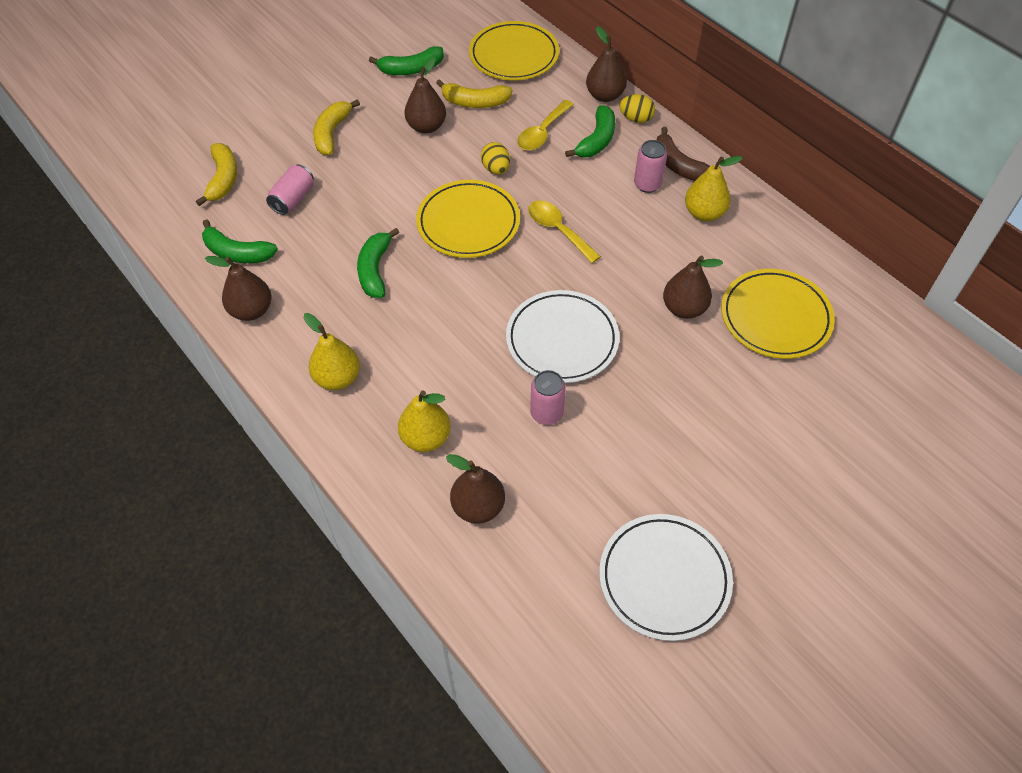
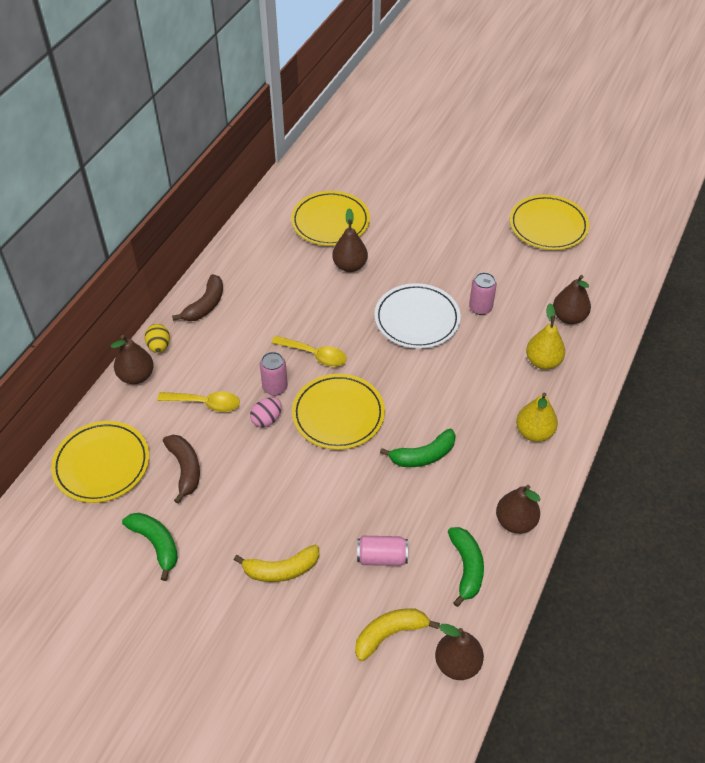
camera: 115 degrees left, 5 degrees down
(426, 126) = (236, 493): brown pear -> brown pear (457, 663)
(475, 102) = (185, 469): yellow banana -> brown banana
(496, 169) = (266, 419): yellow egg -> pink egg
(558, 230) = (315, 355): yellow spoon -> yellow spoon turned 90 degrees counterclockwise
(596, 140) = (198, 364): green banana -> none
(647, 184) = (236, 317): pink can -> pink can (275, 387)
(664, 578) = (548, 226): white plate -> yellow plate
(704, 213) = (251, 278): yellow pear -> none

